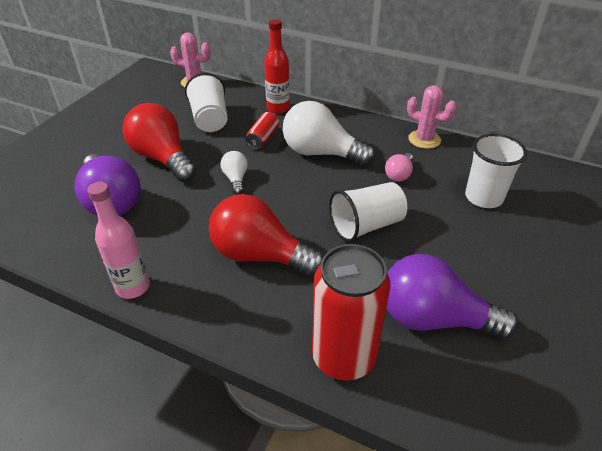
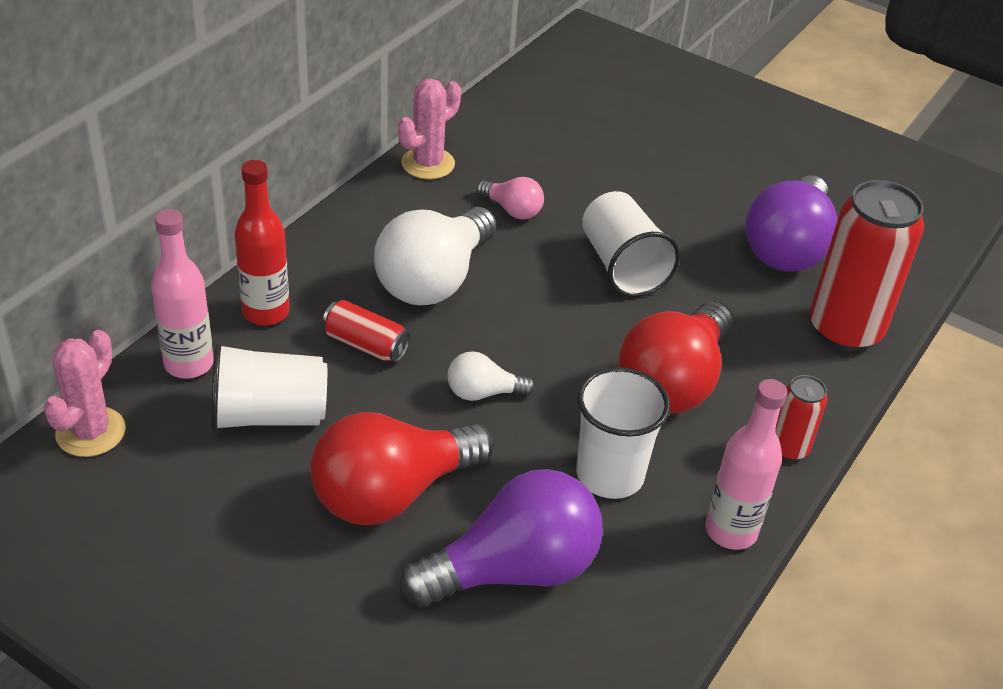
camera: 85 degrees left, 0 degrees up
(206, 318) = (789, 448): none -> red can
(238, 96) = (189, 364): none -> pink bottle
(483, 197) = (579, 149): white cup -> white cup (610, 474)

